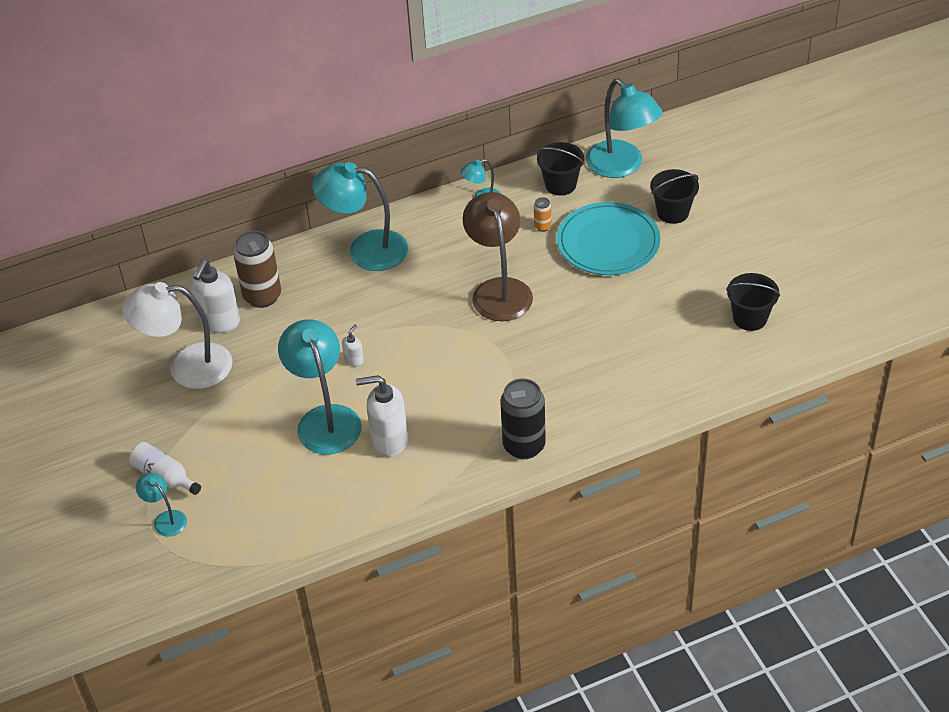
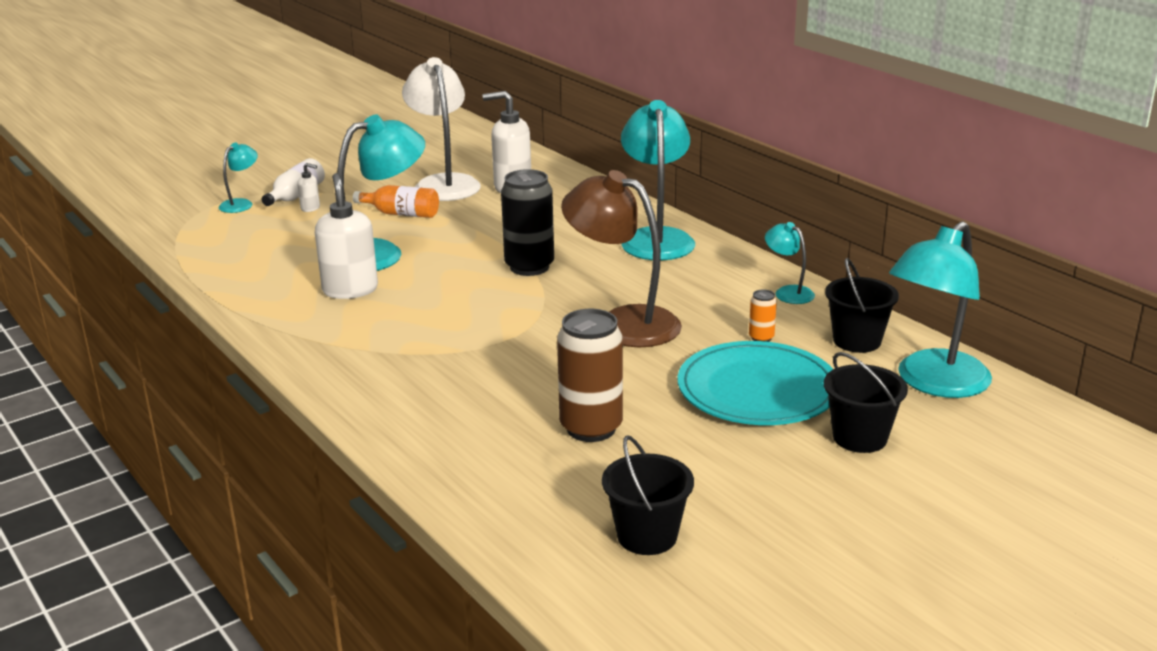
camera: 75 degrees right, 20 degrees down
(245, 401) = (401, 214): none -> orange bottle
(262, 296) = (557, 200): brown can -> brown can (591, 428)
(354, 360) = (473, 256): white soap dispenser -> white soap dispenser (310, 208)
(499, 290) = (623, 323): brown lamp -> brown lamp turned 120 degrees counterclockwise
(524, 446) = (345, 371): black can -> black can (529, 267)

